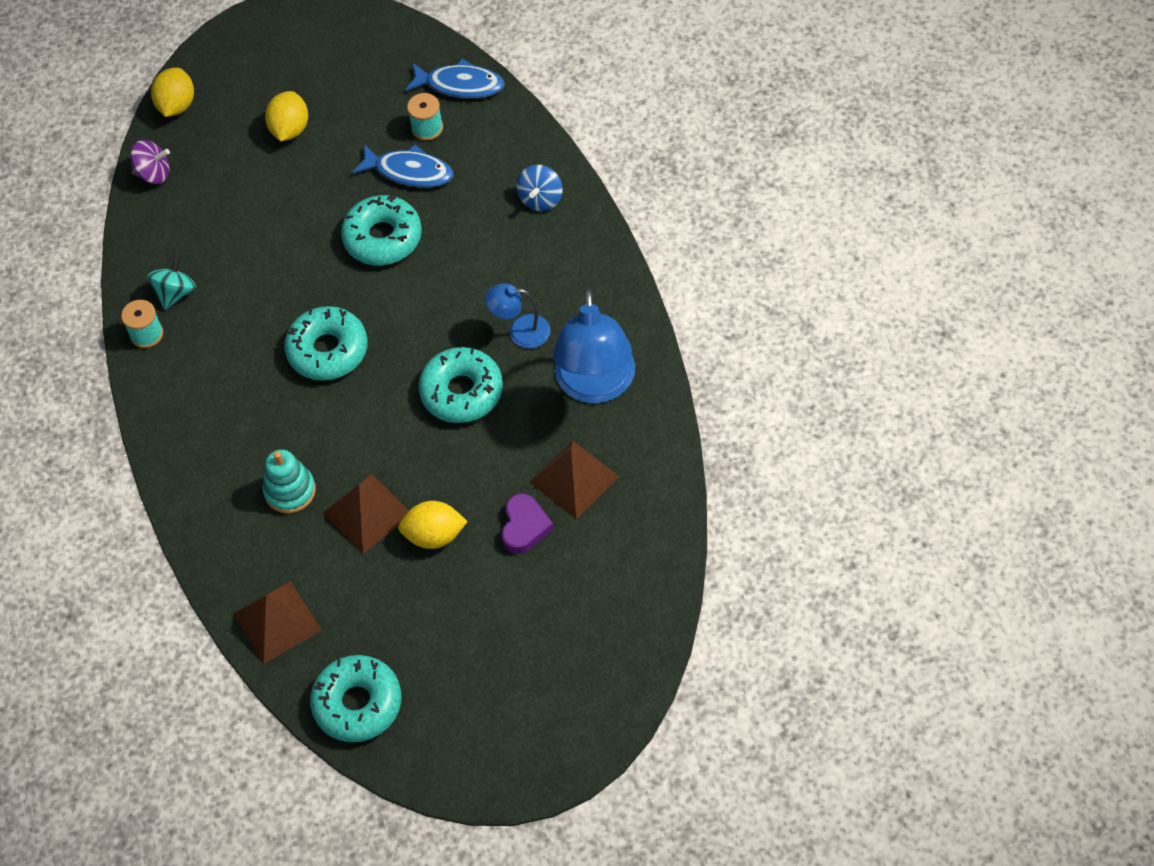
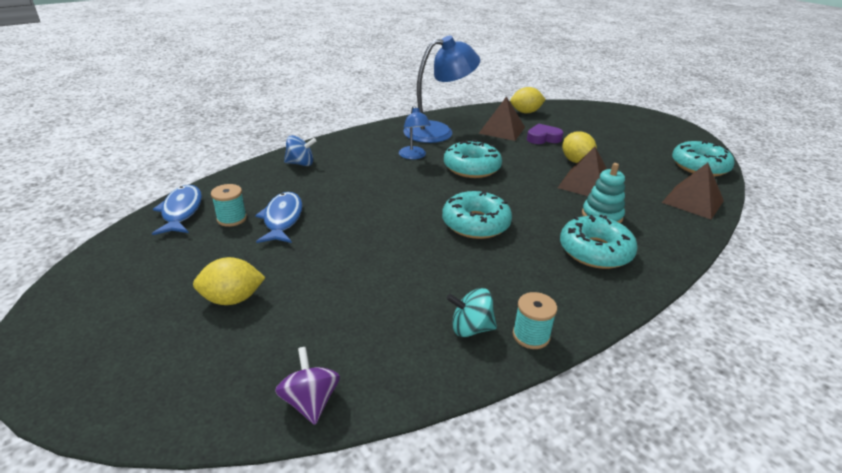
camera: 115 degrees left, 25 degrees down
(177, 105) = (187, 414): yellow lemon -> yellow lemon (525, 112)
(383, 238) = (356, 219): turquoise donut -> turquoise donut (595, 251)

